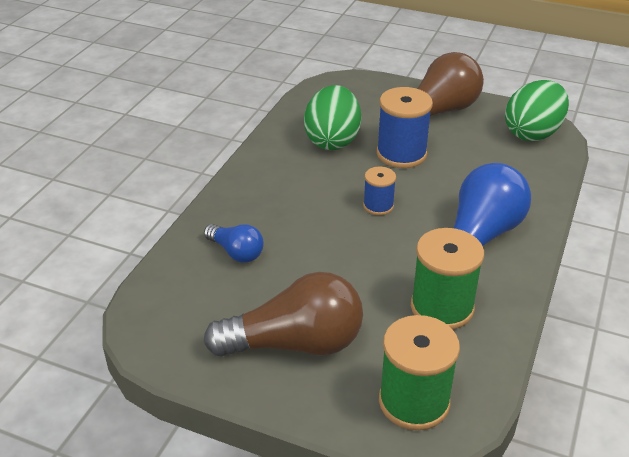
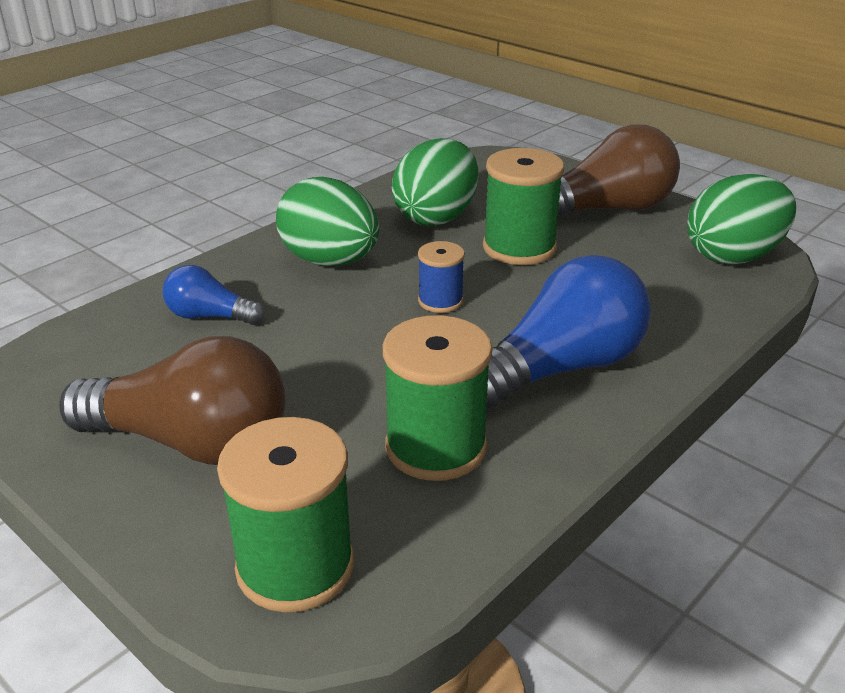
camera: 20 degrees right, 5 degrees down
(236, 252) = (209, 316): blue light bulb -> blue light bulb turned 135 degrees clockwise
(286, 191) = (330, 261): none -> green egg
(401, 154) = (519, 248): blue spool -> green spool

